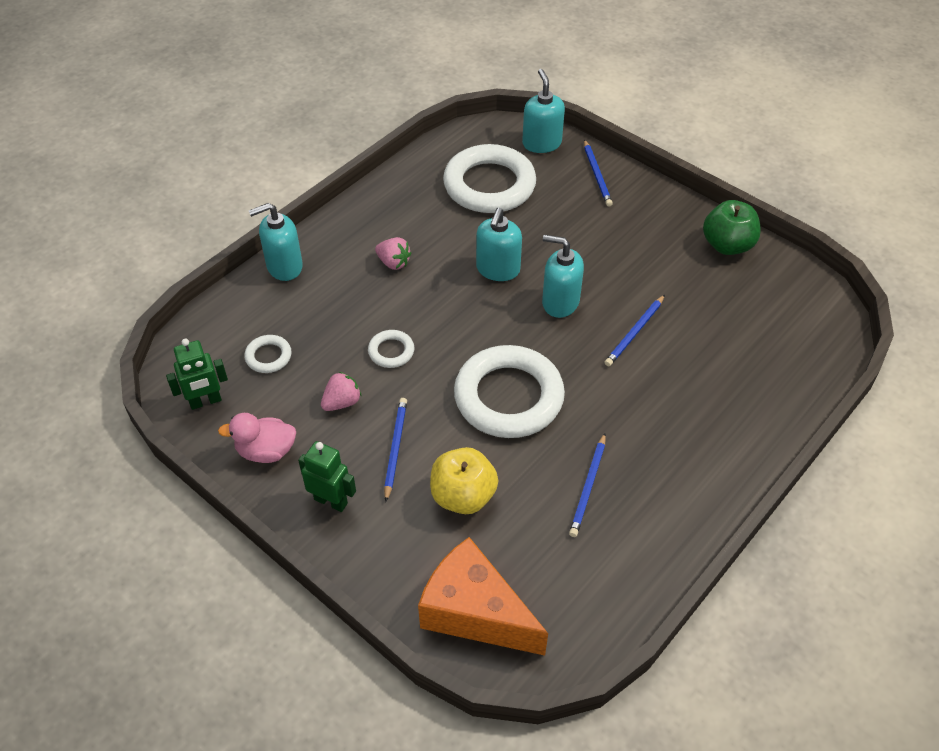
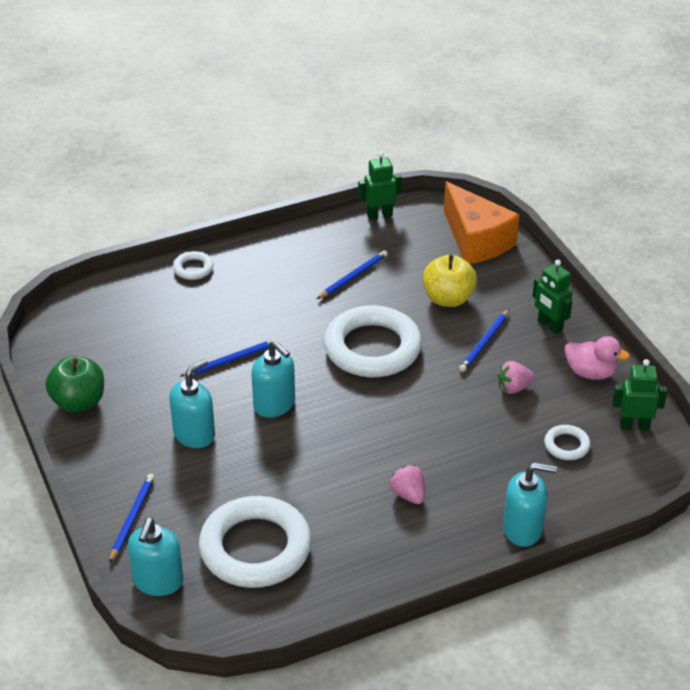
camera: 155 degrees left, 10 degrees down
(391, 351) = (452, 413): white ring -> white ring (193, 268)
(498, 269) = (310, 453): turquoise soap dispenser -> turquoise soap dispenser (194, 434)
(622, 608) = (379, 215): none -> green robot

